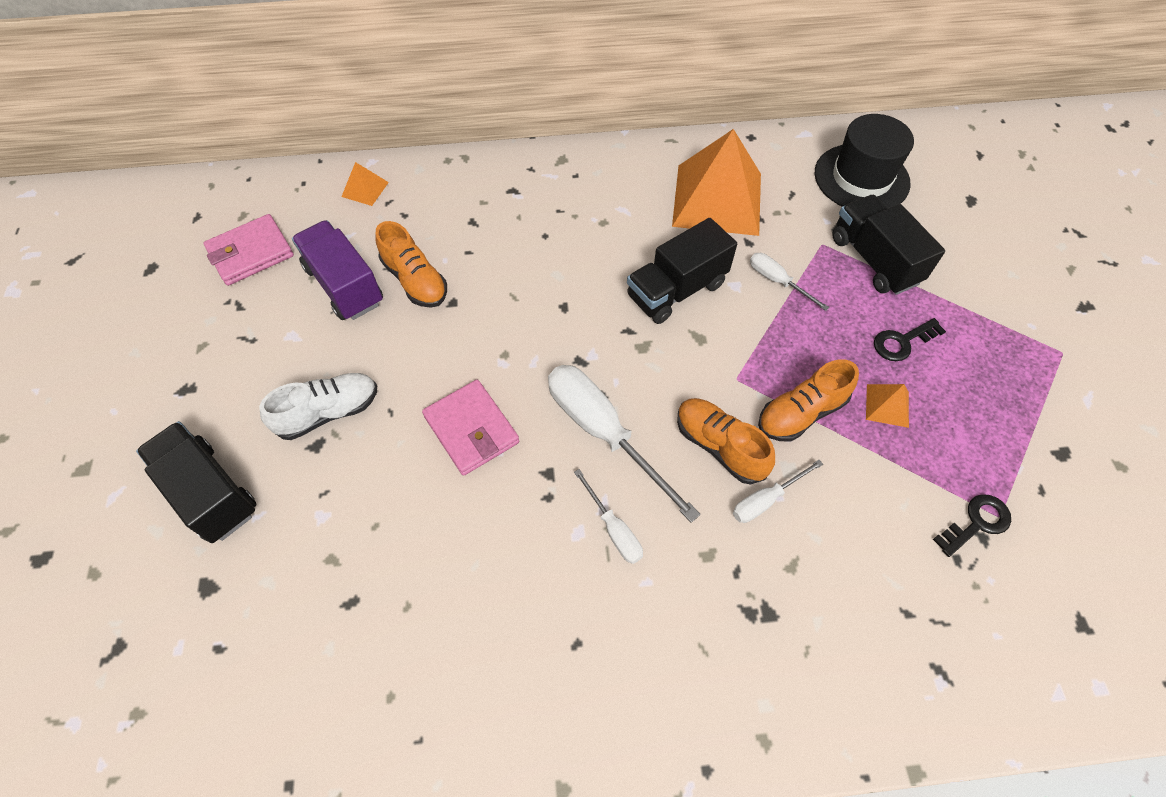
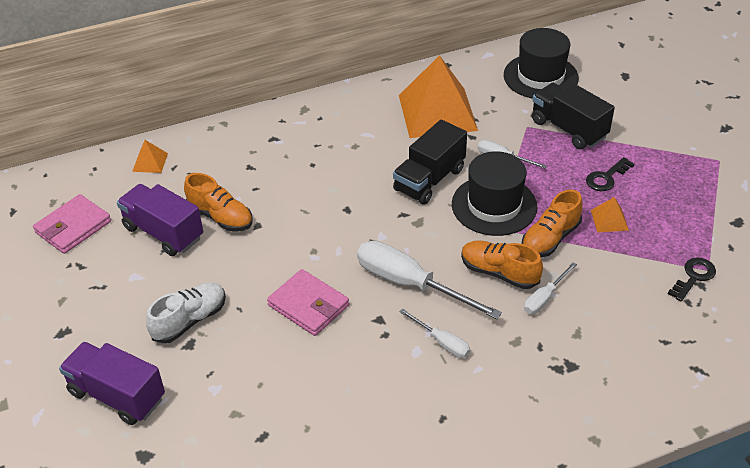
camera: 15 degrees left, 15 degrees down
(210, 492) = (117, 395): black truck -> purple truck
(744, 346) = (494, 205): none -> black hat

